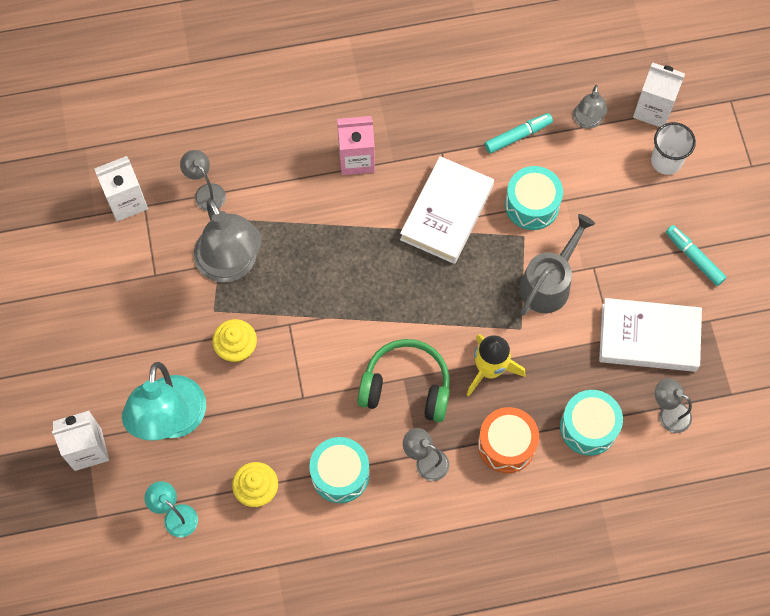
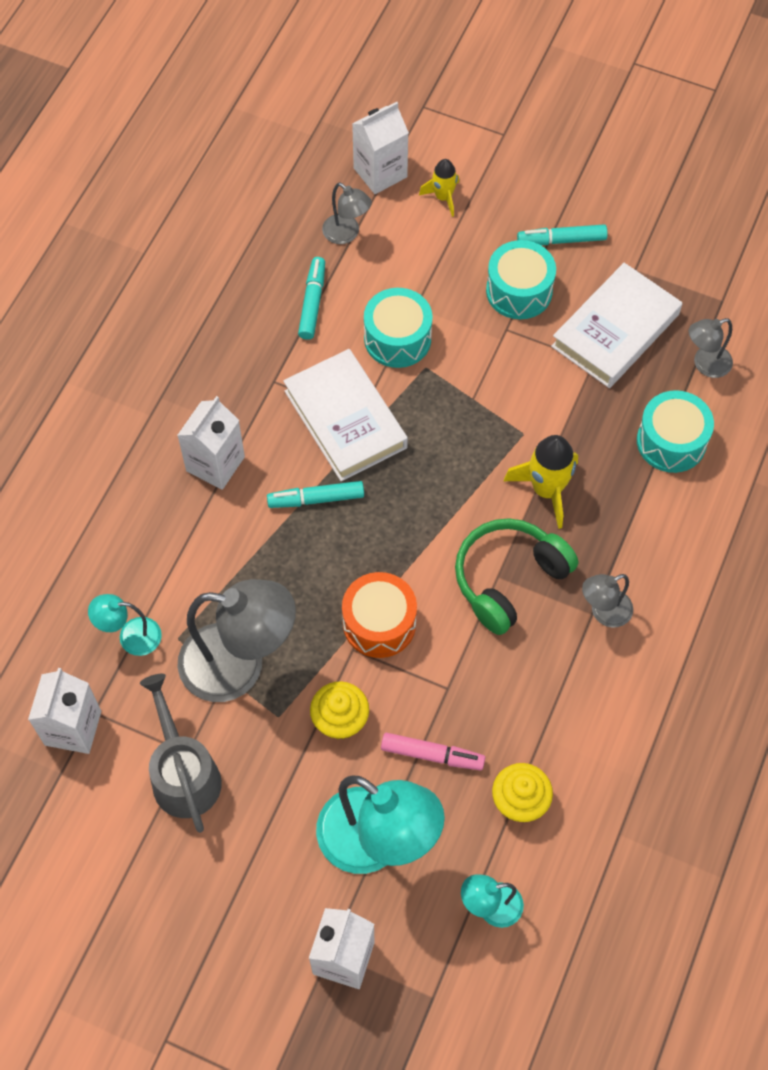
camera: 55 degrees left, 5 degrees down
(206, 192) = (131, 636): grey lamp -> turquoise lamp
(251, 417) = (432, 755): none -> pink marker
(340, 474) = (560, 705): turquoise drum -> turquoise drum (519, 291)
(356, 159) = (215, 464): pink carton -> white carton
(376, 234) = (316, 499): none -> turquoise marker
(506, 444) = (638, 526): orange drum -> orange drum (379, 623)
(549, 283) = (493, 378): grey watering can -> grey watering can (183, 773)
(666, 161) = (443, 197): white cup -> yellow rocket

